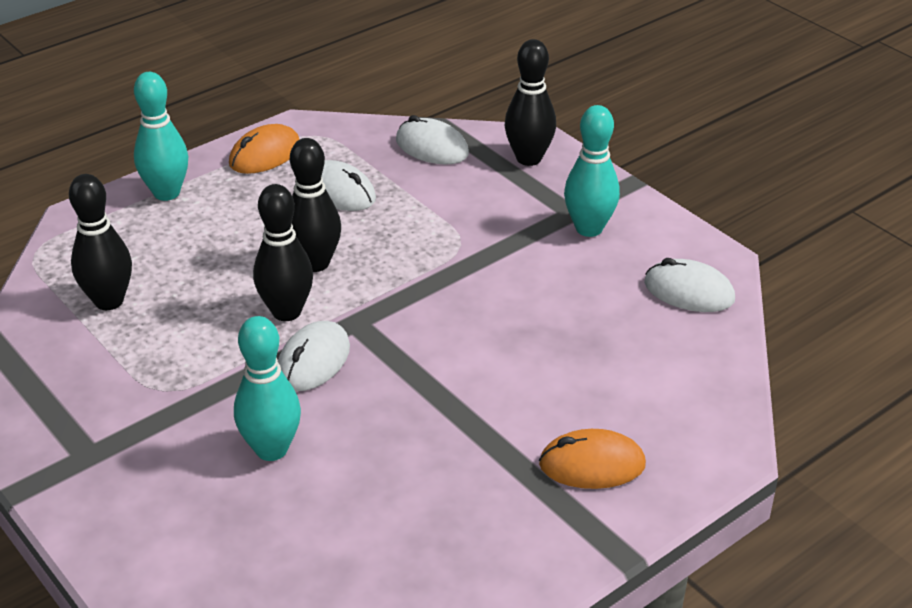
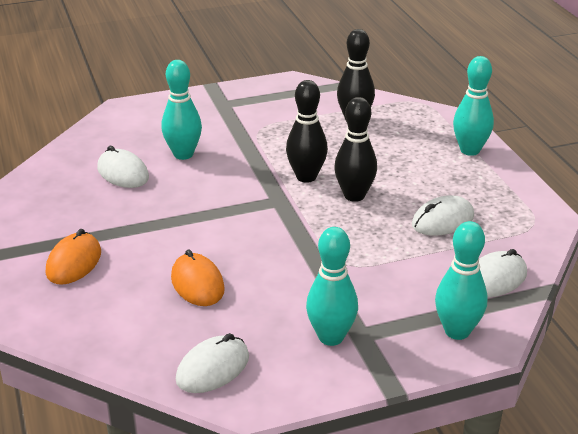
camera: 110 degrees right, 5 degrees down
(265, 155) = (509, 195): orange mouse -> orange mouse (197, 284)
(313, 361) = (250, 179): white mouse -> white mouse (123, 173)
(529, 158) = (457, 331): black bowling pin -> turquoise bowling pin

